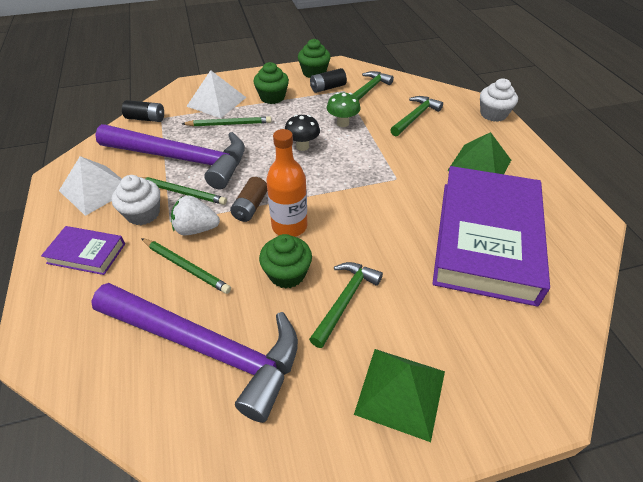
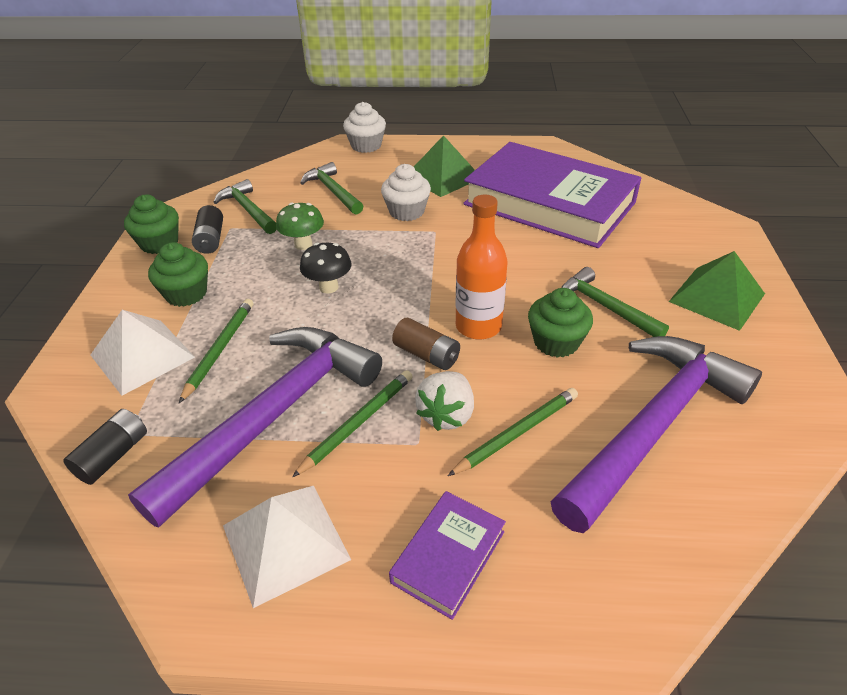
camera: 70 degrees left, 5 degrees down
(143, 213) = (385, 475): white cupcake -> white cupcake (406, 211)

